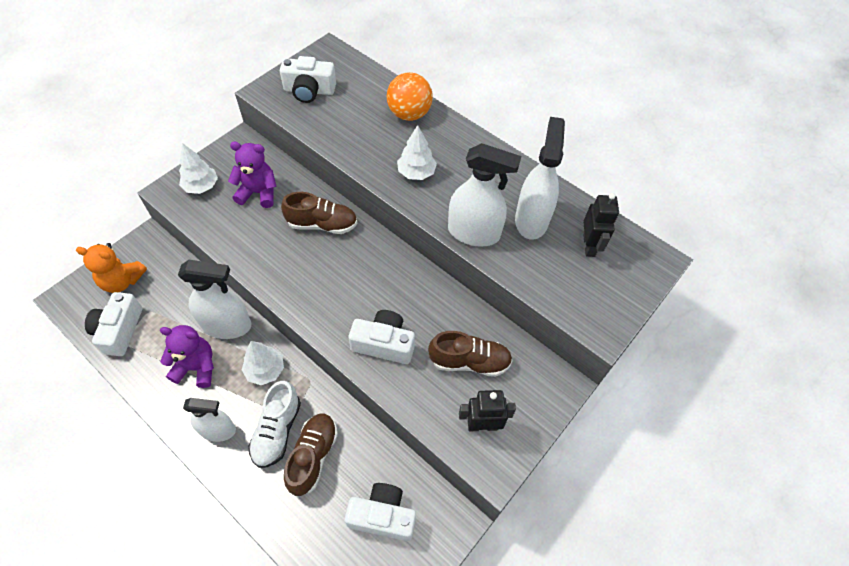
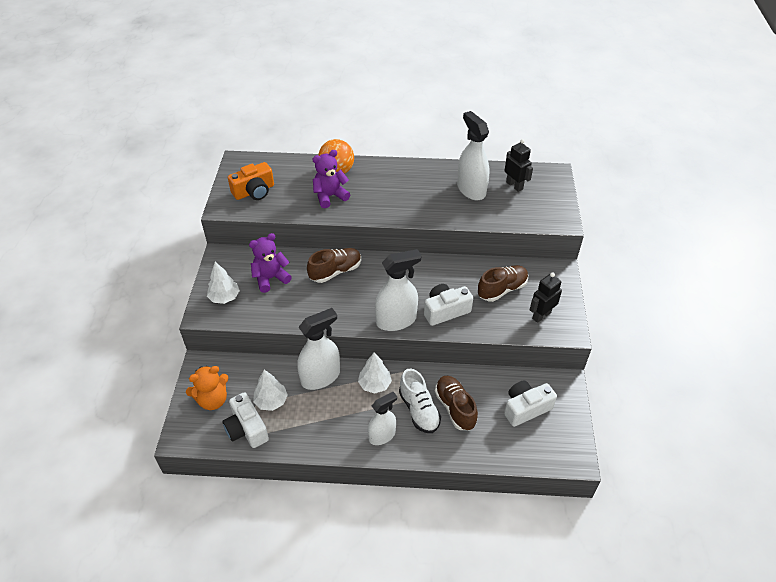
camera: 35 degrees left, 10 degrees down
(196, 367) = (327, 413): purple teddy bear -> purple teddy bear (330, 196)
(309, 91) = (254, 191): white camera -> orange camera
(416, 173) = (378, 201): white tree -> white tree (271, 401)
(474, 233) = (447, 214): white spray bottle -> white spray bottle (396, 320)

